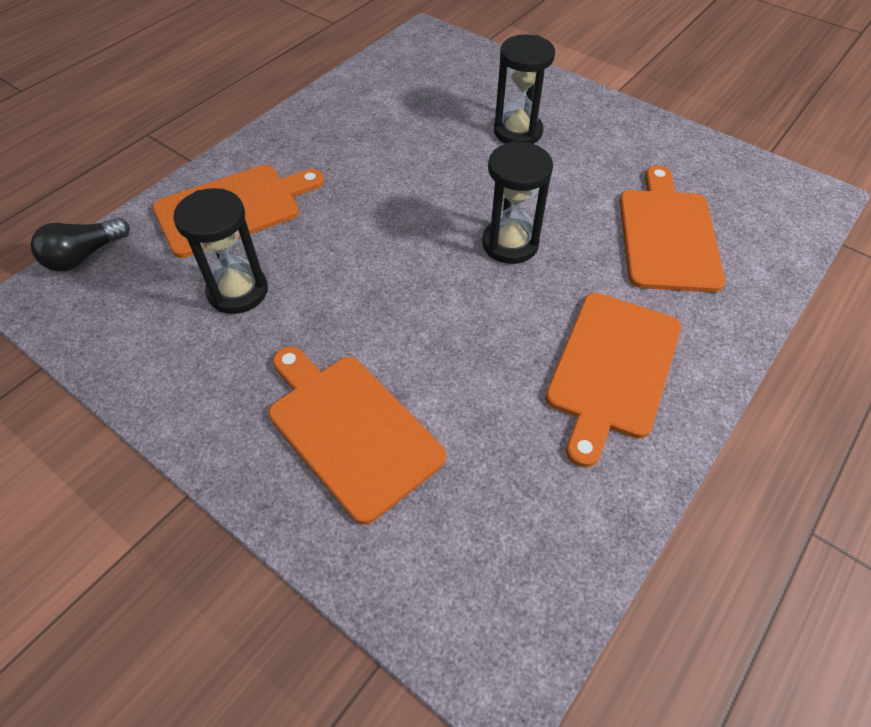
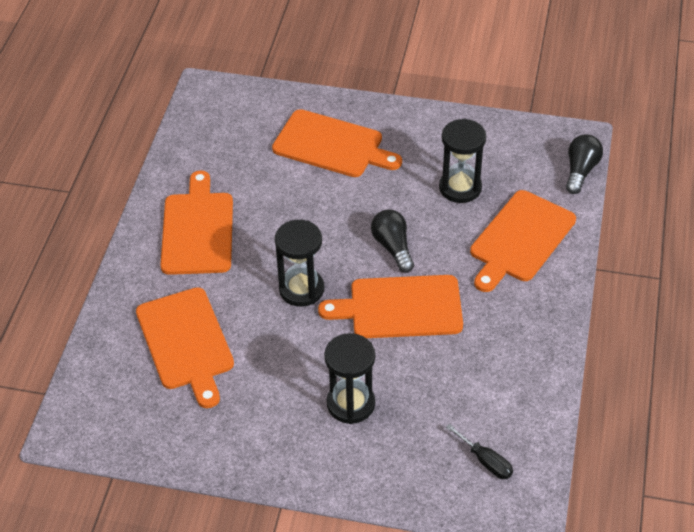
camera: 155 degrees right, 5 degrees down
(376, 251) = (393, 247): none -> black light bulb
(414, 190) = (400, 307): none -> orange cutting board
(430, 65) = (486, 461): none -> black screwdriver

